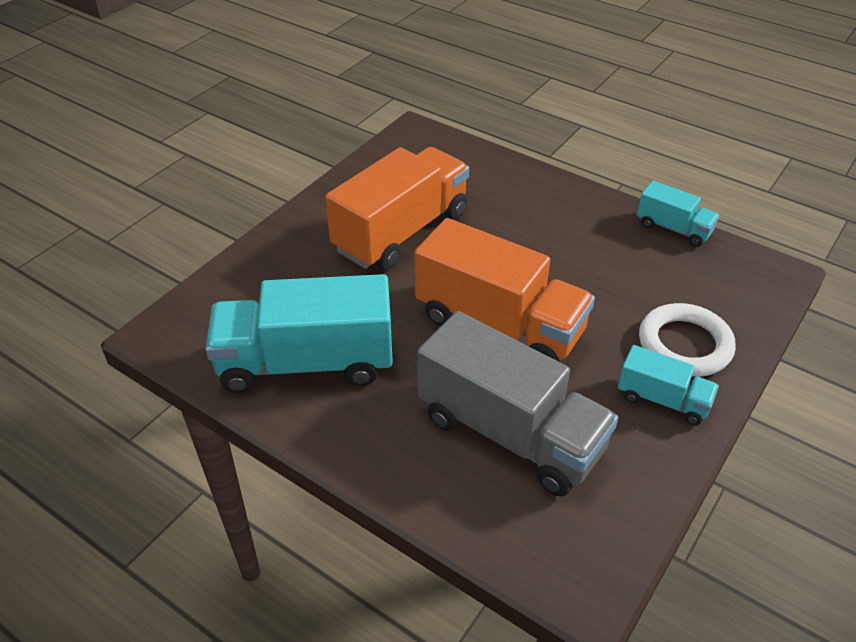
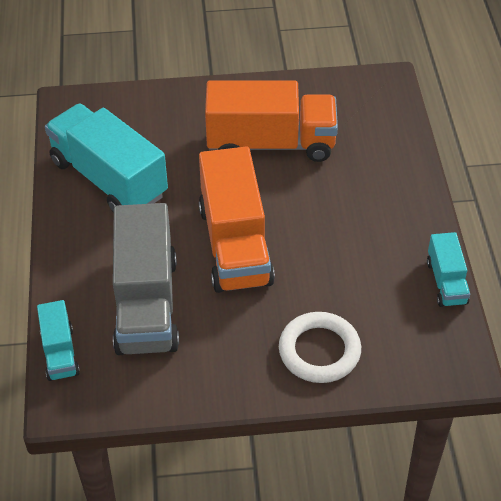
camera: 50 degrees right, 5 degrees up
(663, 400) = (252, 365): turquoise truck -> turquoise truck (60, 352)

